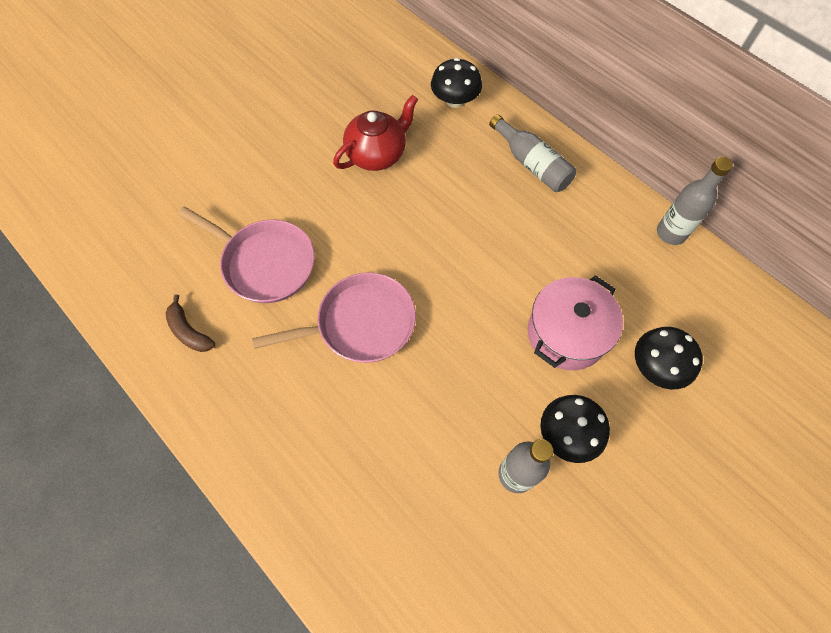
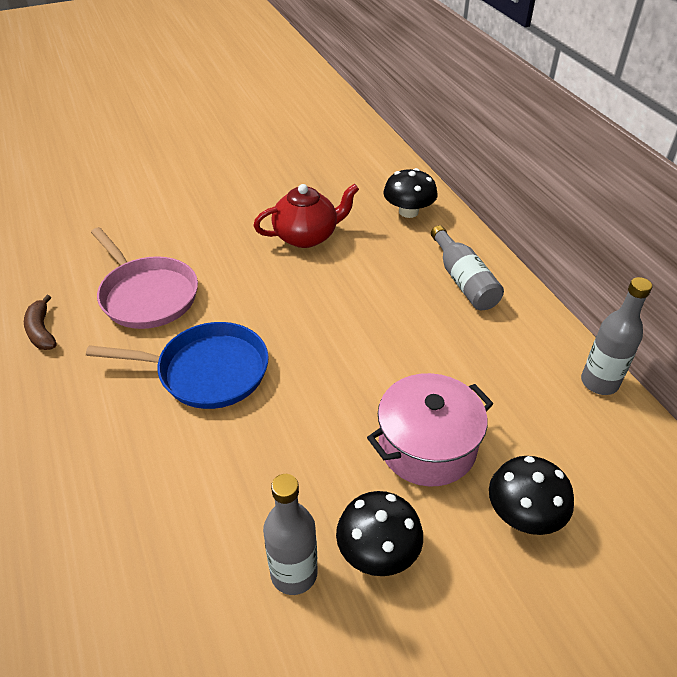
camera: 20 degrees right, 20 degrees down
(360, 323) = (207, 371): pink pan -> blue pan

